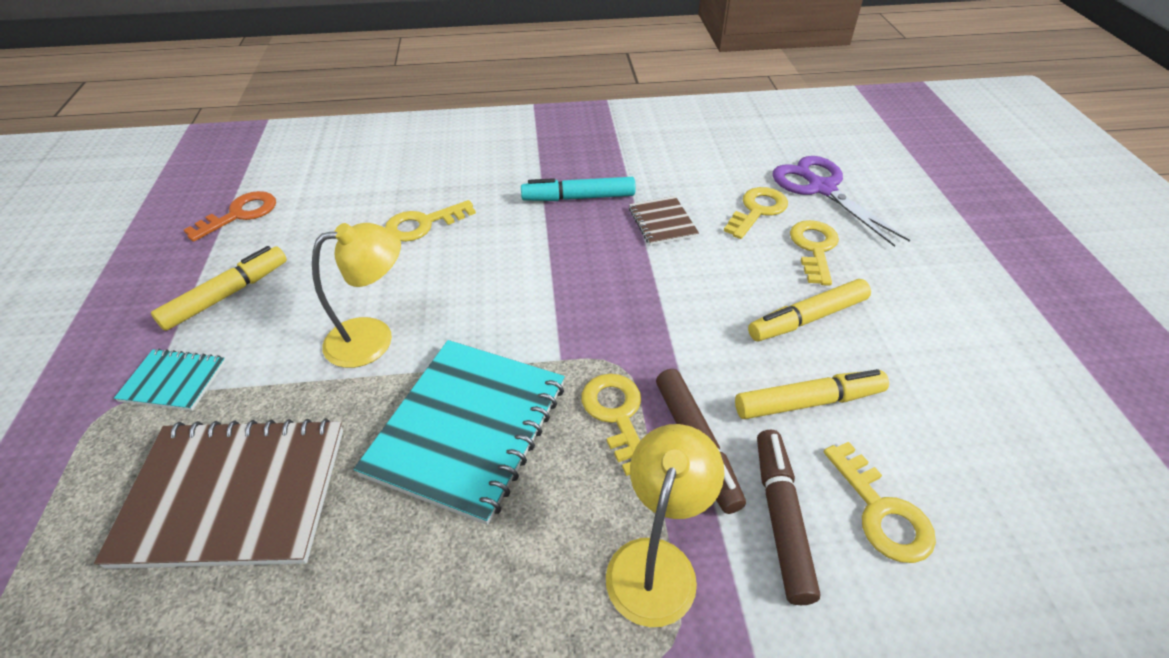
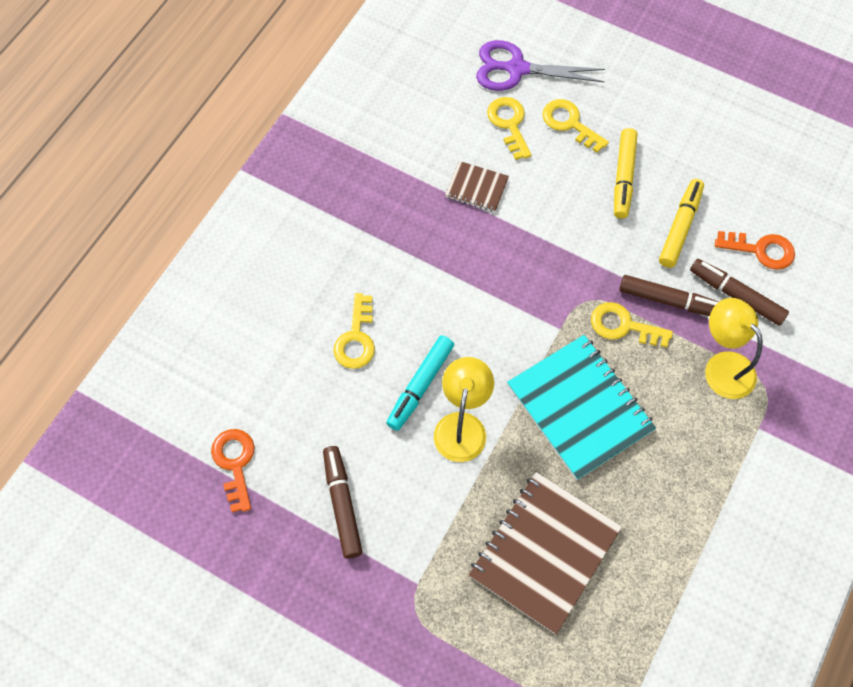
camera: 55 degrees left, 20 degrees up
(174, 381) = (416, 563): turquoise notebook -> none
(227, 295) = (342, 504): yellow marker -> brown marker
(578, 198) = (406, 220): turquoise marker -> turquoise marker (420, 386)
(882, 512) = (761, 250): yellow key -> orange key

